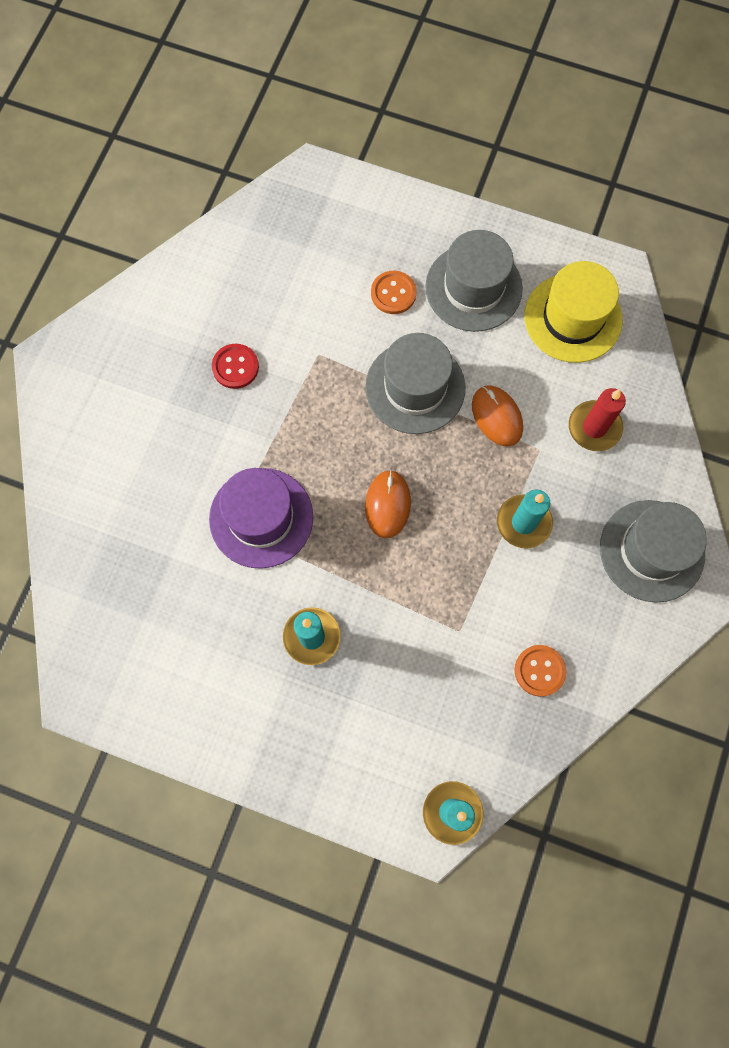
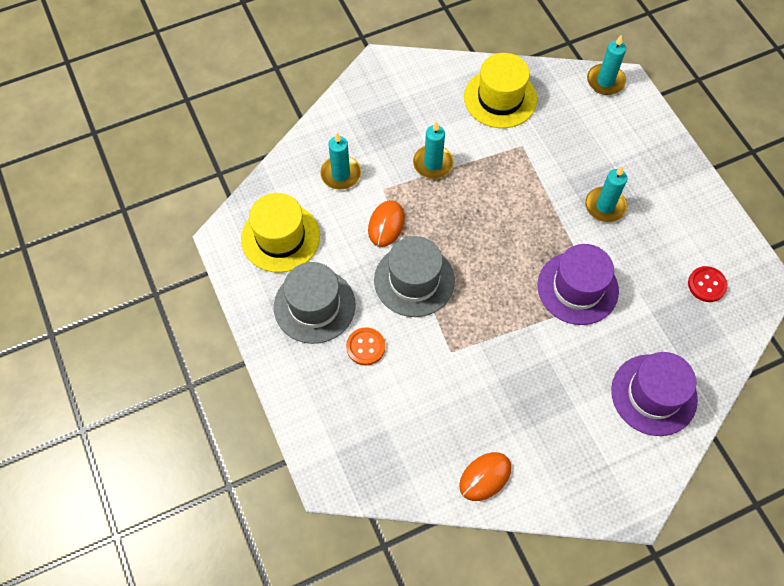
camera: 135 degrees left, 10 degrees down
(106, 475) = (654, 394): none -> purple hat
(235, 367) = (511, 390): red button -> red button (707, 285)
(388, 504) = (497, 233): orange mouse -> orange mouse (485, 477)
(539, 671) = (500, 98): orange button -> yellow hat
(594, 427) = (341, 174): red candle -> turquoise candle
(651, 550) = (383, 99): grey hat -> none

